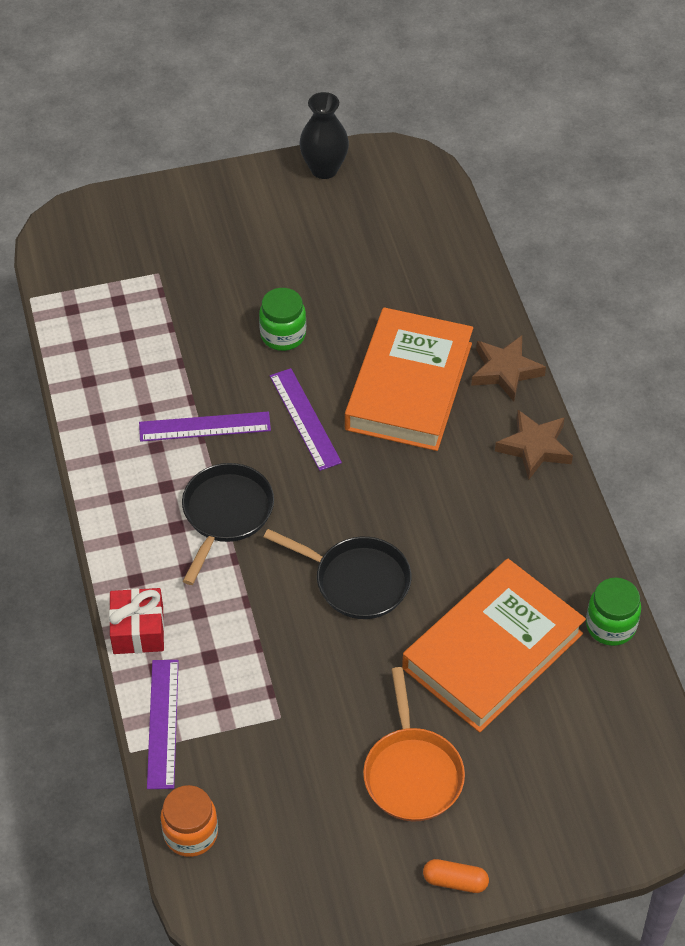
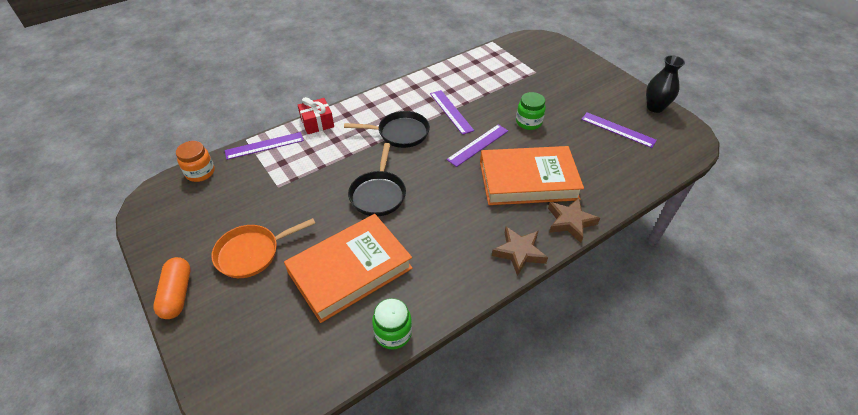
camera: 70 degrees right, 5 degrees down
(352, 236) = (618, 130): none -> purple ruler
(455, 881) = (177, 294): orange capsule -> orange capsule, size x1.58
(493, 651) = (350, 270): orange book -> orange book turned 60 degrees counterclockwise

